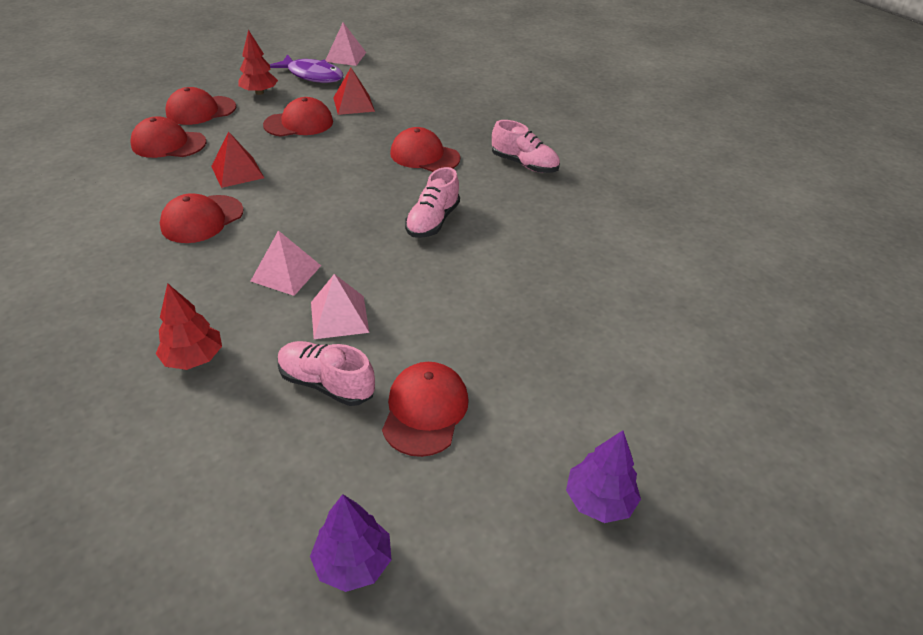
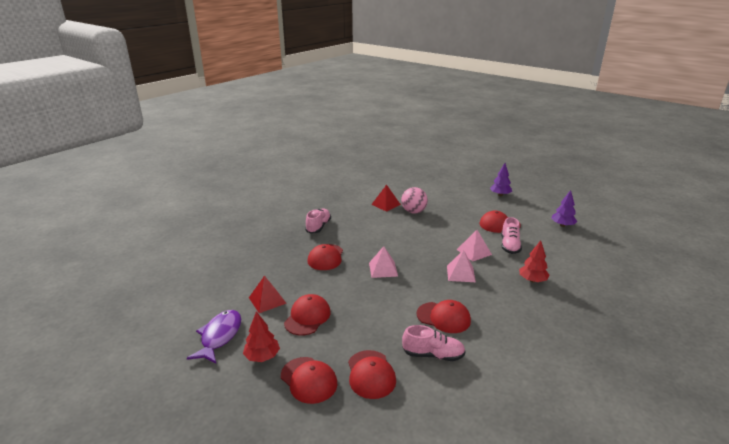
camera: 105 degrees left, 15 degrees down
(237, 172) = (386, 323): red pyramid -> red pyramid (386, 204)
(299, 123) = (307, 317): red cap -> red cap turned 60 degrees clockwise
(345, 57) = (174, 329): pink pyramid -> pink pyramid (383, 269)
(432, 221) = (388, 243): pink shoe -> pink shoe (433, 355)
(543, 286) = (413, 212): none -> pink ball

